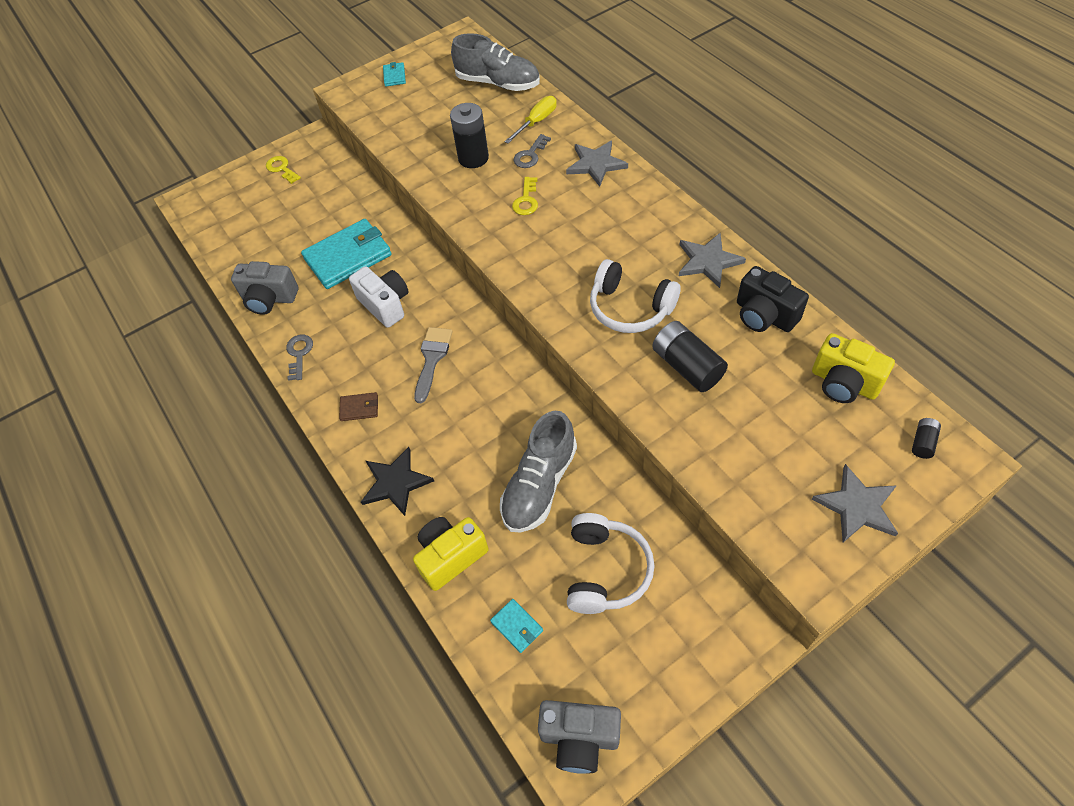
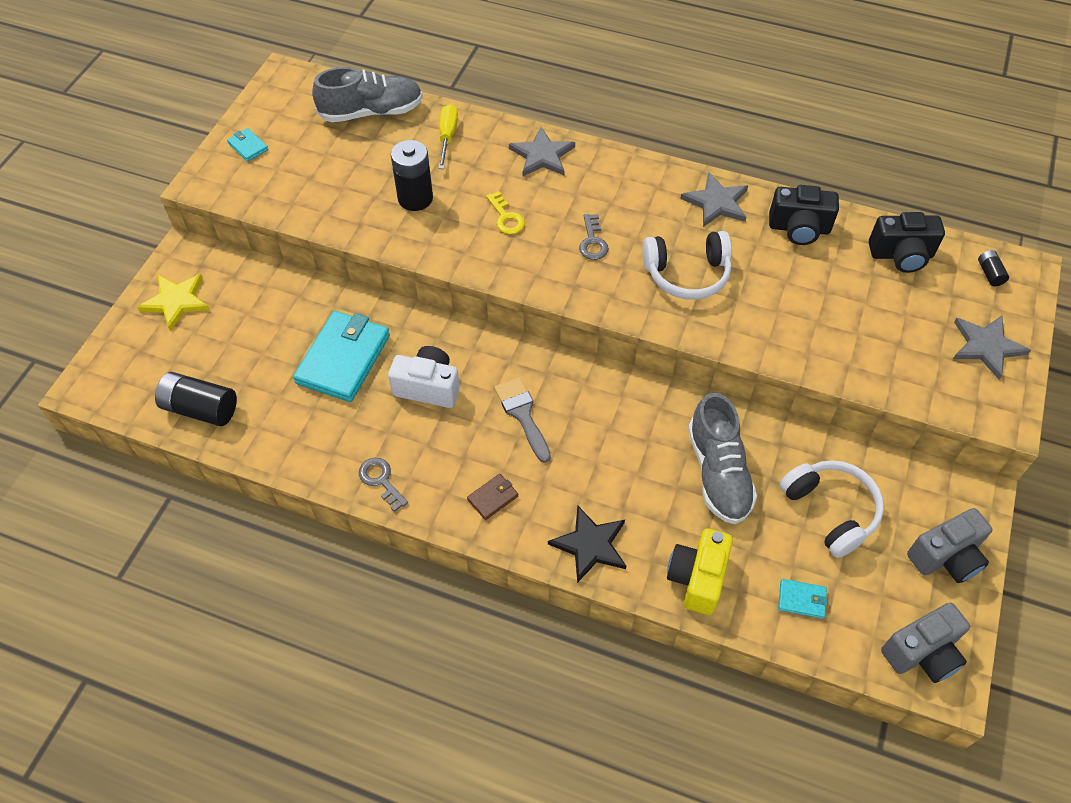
camera: 40 degrees left, 0 degrees up
(269, 299) = (294, 443): grey camera -> grey camera (946, 557)
(282, 169) = (176, 301): yellow key -> yellow star
(530, 155) = (470, 172): grey key -> grey key (592, 242)
(687, 366) = (775, 301): black battery -> black battery (200, 408)
(844, 383) = (901, 255): yellow camera -> black camera

